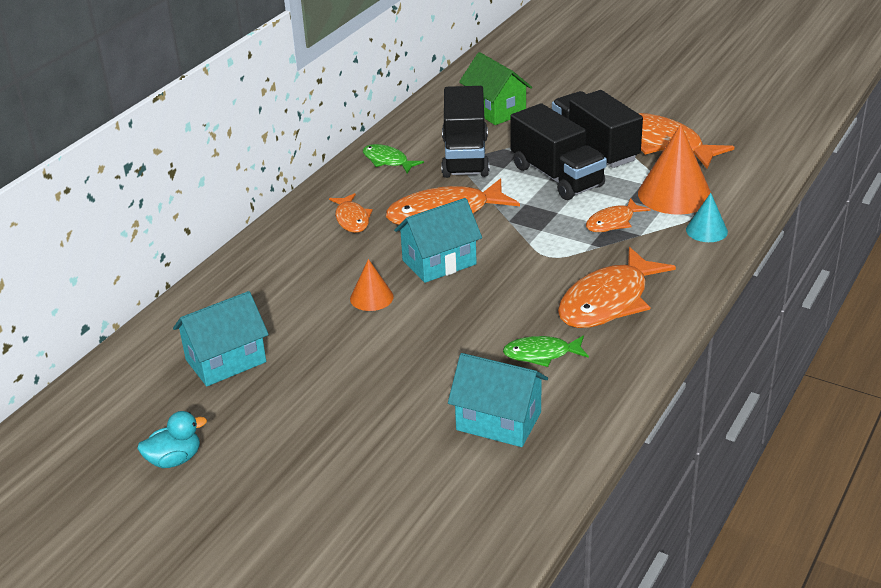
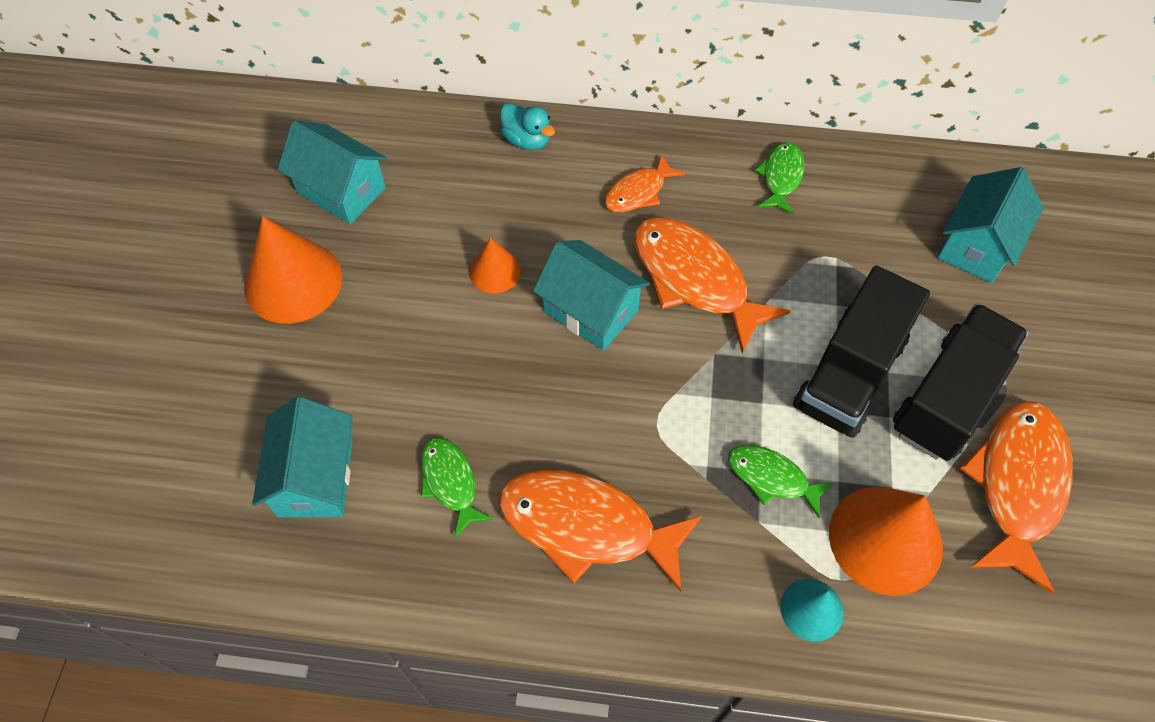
camera: 65 degrees right, 25 degrees up
(174, 459) = (186, 217): turquoise duck -> turquoise duck (527, 140)
(301, 404) = (293, 281): none -> orange cone
(465, 157) = (838, 253): black truck -> none
(495, 110) = (977, 245): green house -> turquoise house
(613, 222) = (772, 478): orange fish -> green fish

